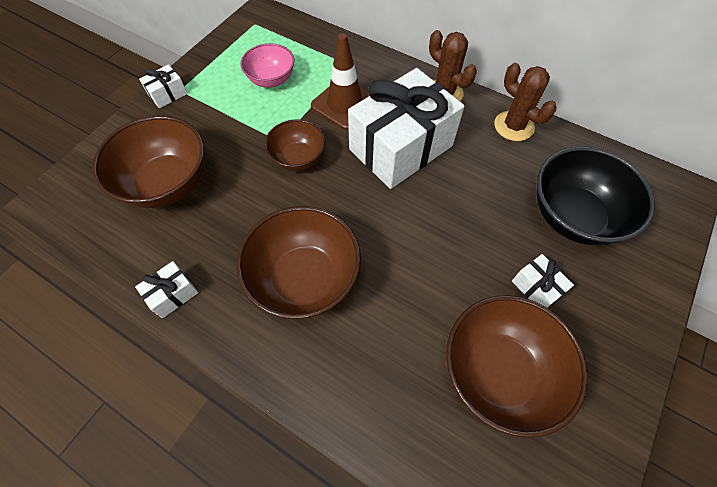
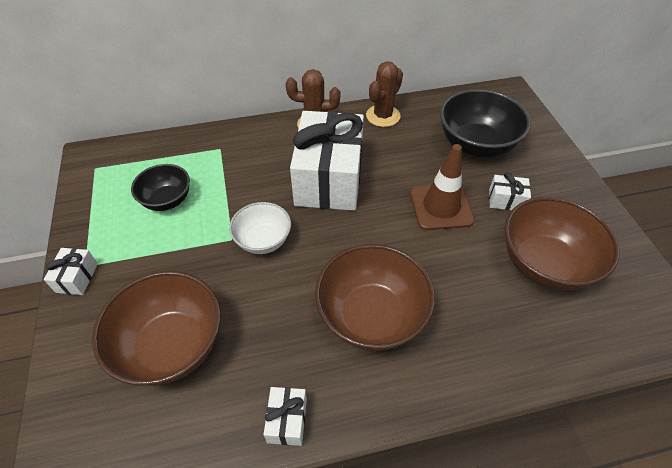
camera: 45 degrees left, 10 degrees down
(271, 80) = (167, 200): pink bowl -> black bowl
(298, 158) = (263, 241): brown bowl -> white bowl
(345, 104) = (252, 178): brown traffic cone -> brown traffic cone (441, 207)
(513, 126) = (383, 116): brown cactus -> brown cactus turned 60 degrees counterclockwise

